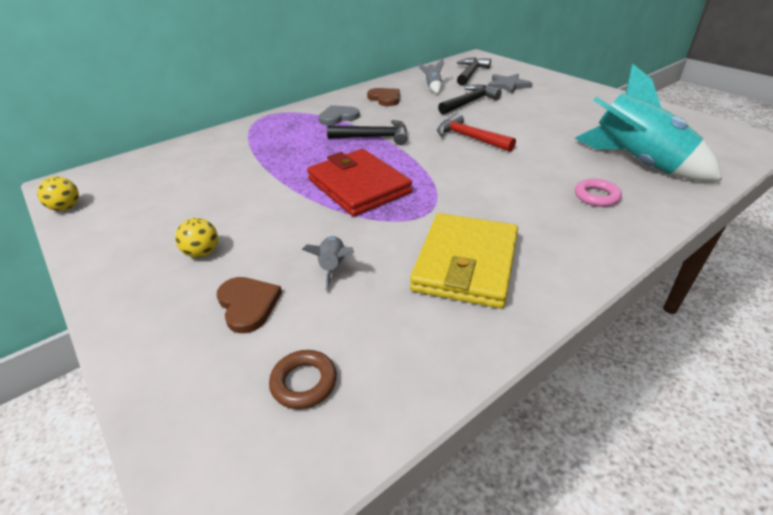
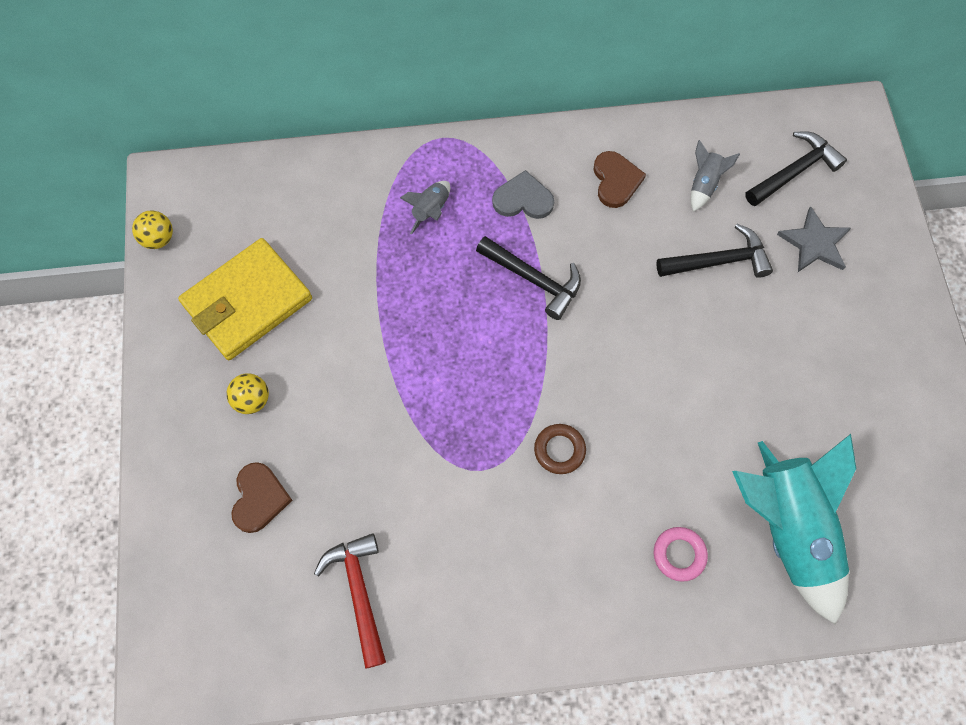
camera: 30 degrees right, 30 degrees up
(304, 382) = (259, 611): brown ring -> brown ring (559, 450)
(333, 267) = (350, 494): grey rocket -> grey rocket (431, 210)
(359, 186) = (451, 377): red wallet -> none
(465, 264) = (465, 565): yellow wallet -> yellow wallet (247, 302)
(469, 138) = (644, 352): red hammer -> red hammer (359, 592)

